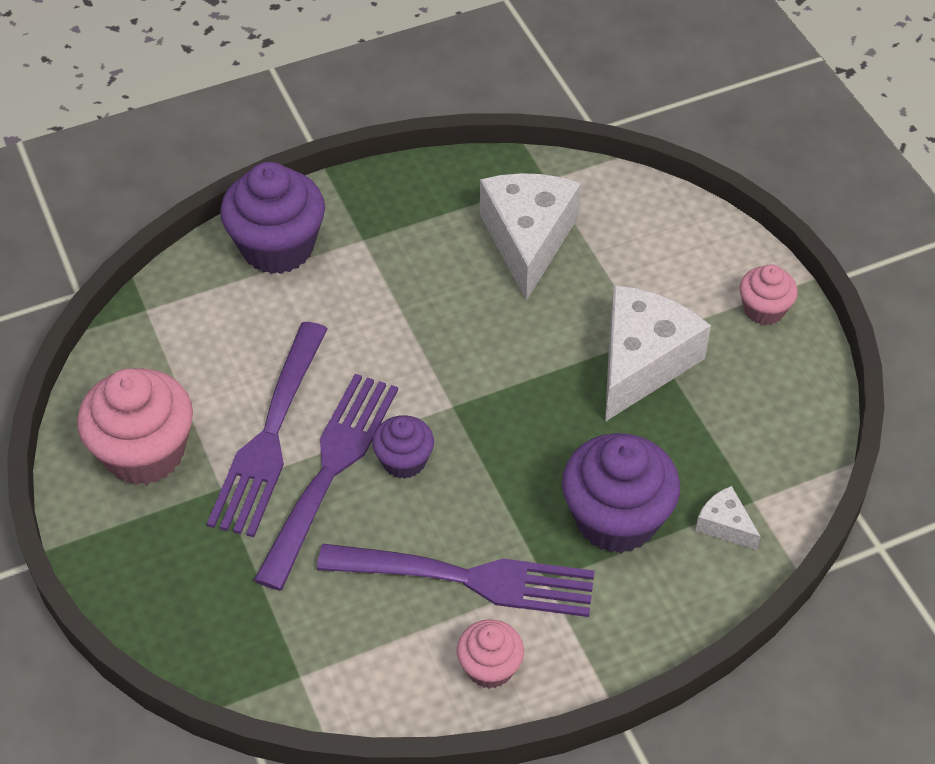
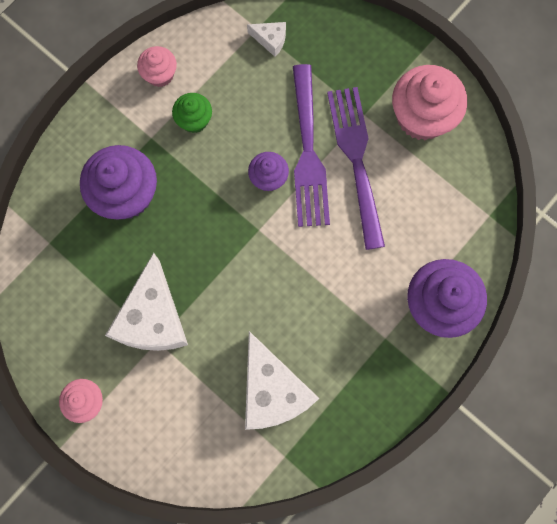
camera: 155 degrees right, 25 degrees up
(469, 578) = (194, 120): purple fork -> green cupcake
(725, 525) = (61, 218): white cheese -> white cheese (270, 40)

